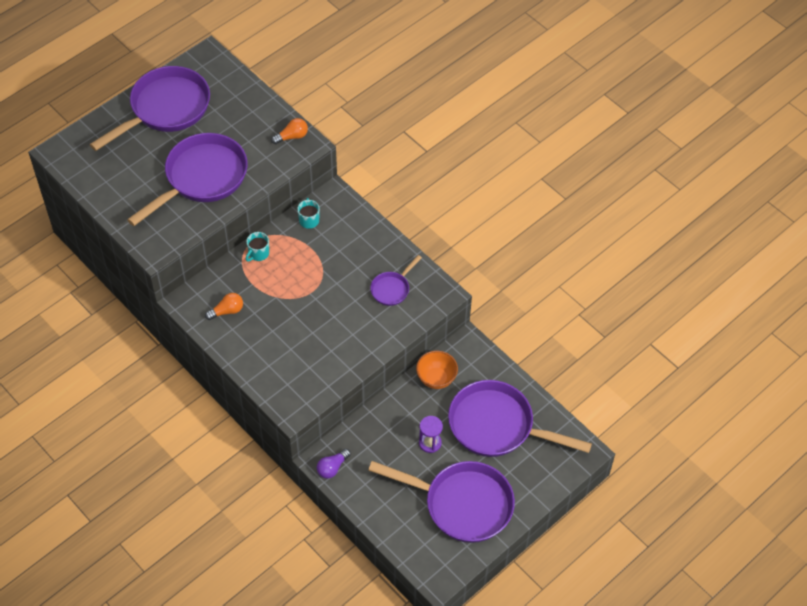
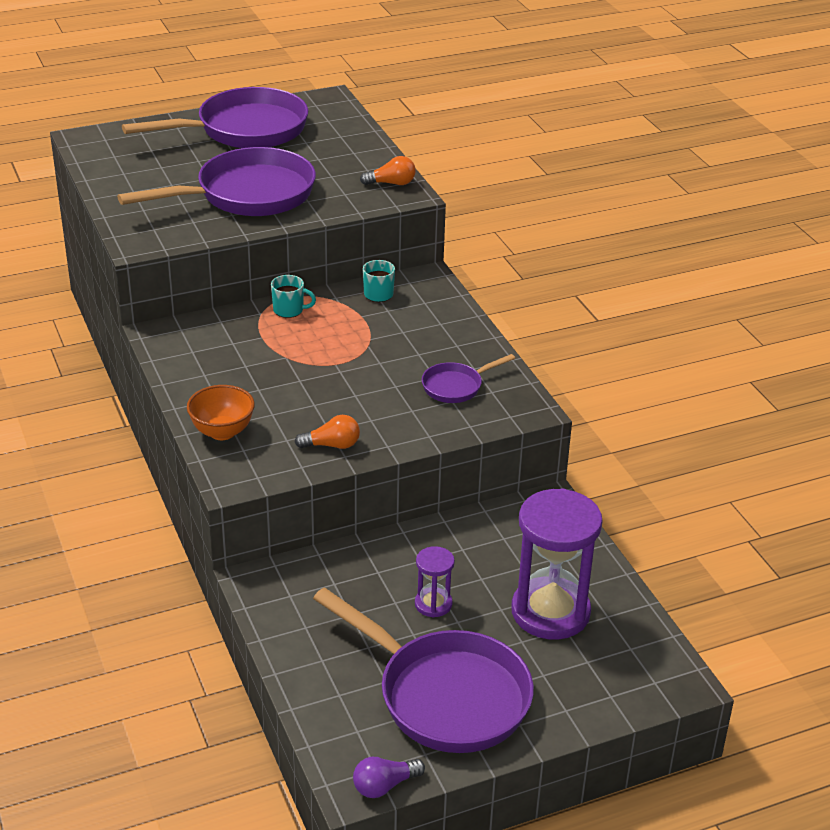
camera: 20 degrees right, 20 degrees down
(227, 311) = (209, 355): orange light bulb -> orange light bulb (332, 445)
(258, 253) = (289, 310): turquoise mug -> turquoise mug turned 135 degrees counterclockwise
(332, 468) = (267, 594): purple light bulb -> purple light bulb (384, 786)
(436, 379) = (482, 531): orange bowl -> orange bowl (222, 432)
(497, 426) = (550, 612): purple pan -> purple hourglass

